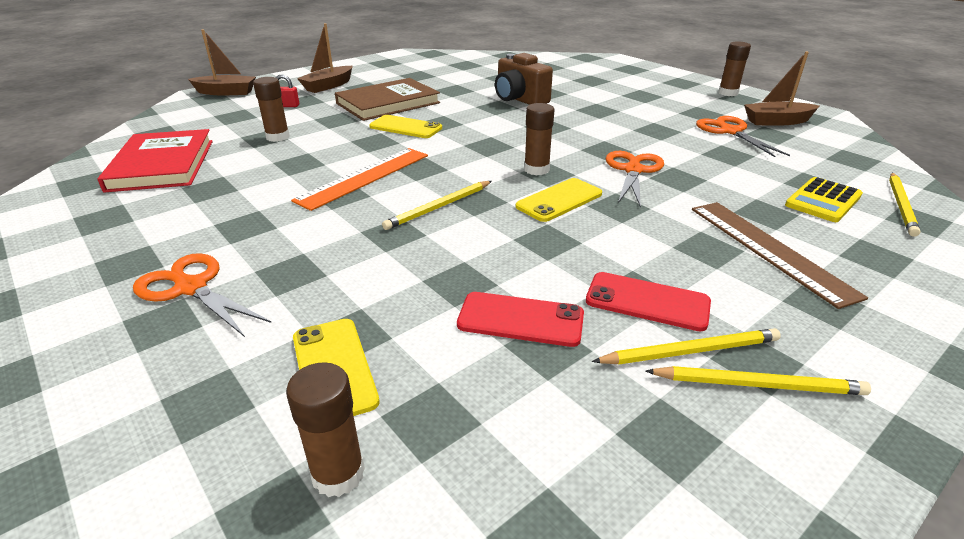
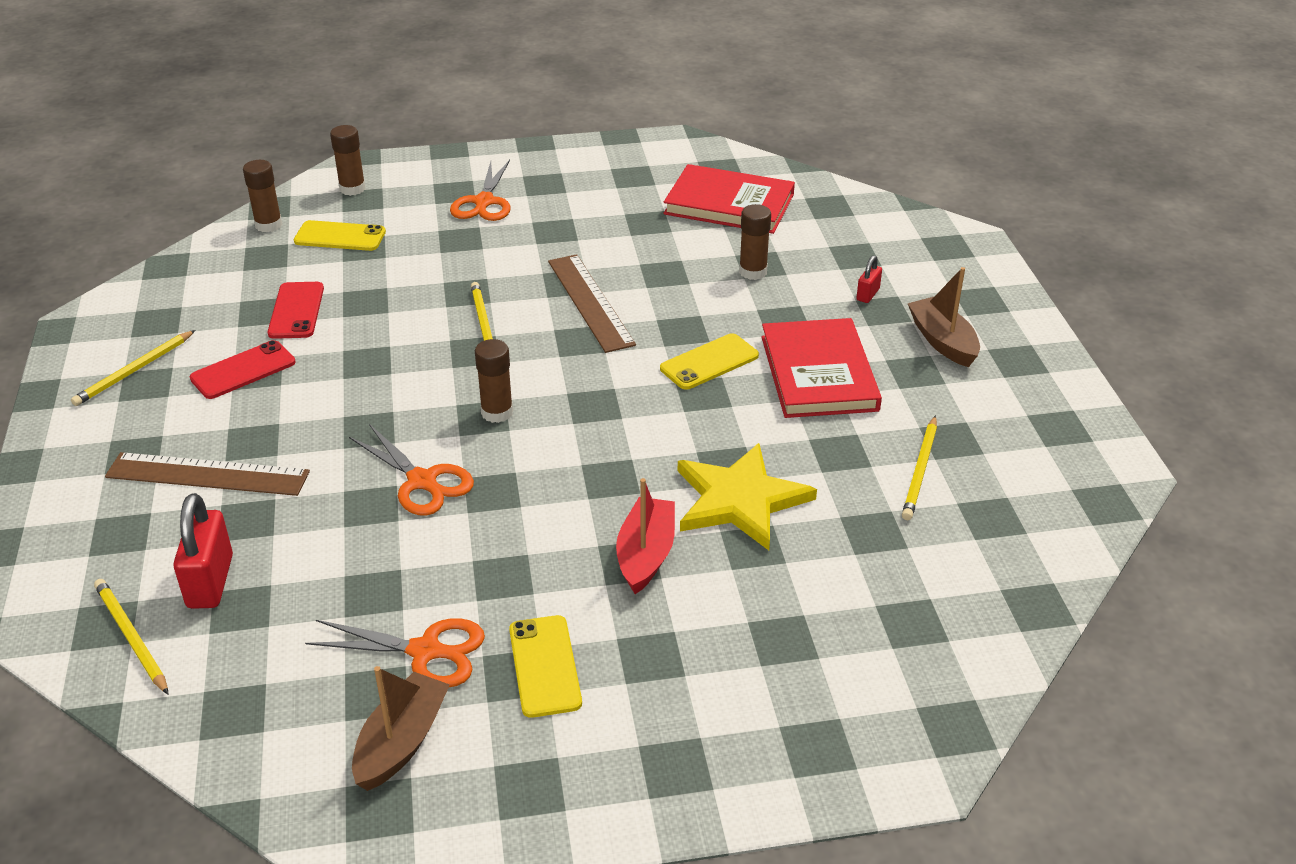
camera: 120 degrees right, 5 degrees up
(191, 287) = (484, 202): orange scissors -> orange scissors turned 120 degrees clockwise
(226, 92) = (965, 259): brown boat -> none
(364, 177) = (590, 302): orange ruler -> brown ruler
(388, 103) = (818, 373): brown book -> red book
(519, 99) = (740, 500): brown camera -> yellow star
(520, 319) = (296, 311): red phone -> red phone turned 45 degrees counterclockwise
(559, 200) = (419, 397): yellow phone -> yellow phone (544, 666)
(588, 108) = (646, 554): none -> red boat
(689, 351) = (186, 361): yellow pencil -> yellow pencil (920, 470)
(728, 93) = (566, 791): brown glue stick -> brown glue stick (352, 189)
(823, 201) = (210, 581): yellow calculator -> red padlock

